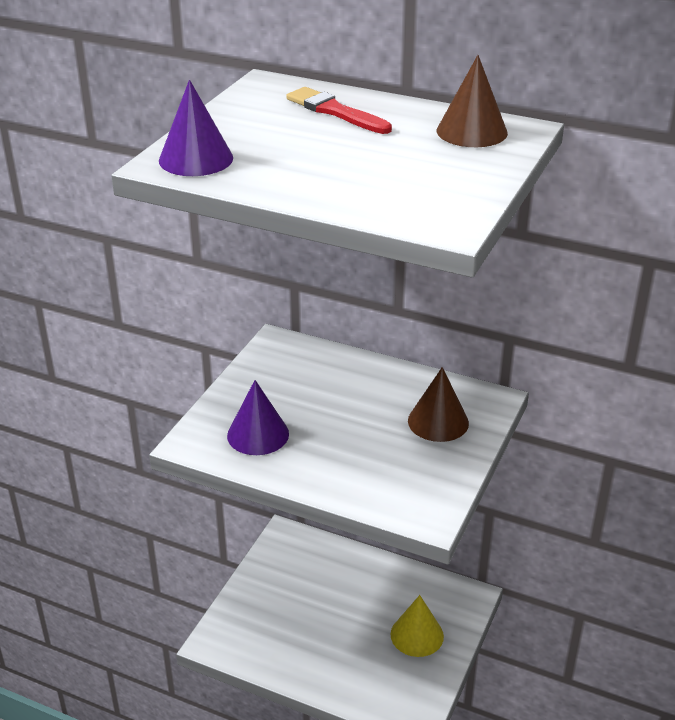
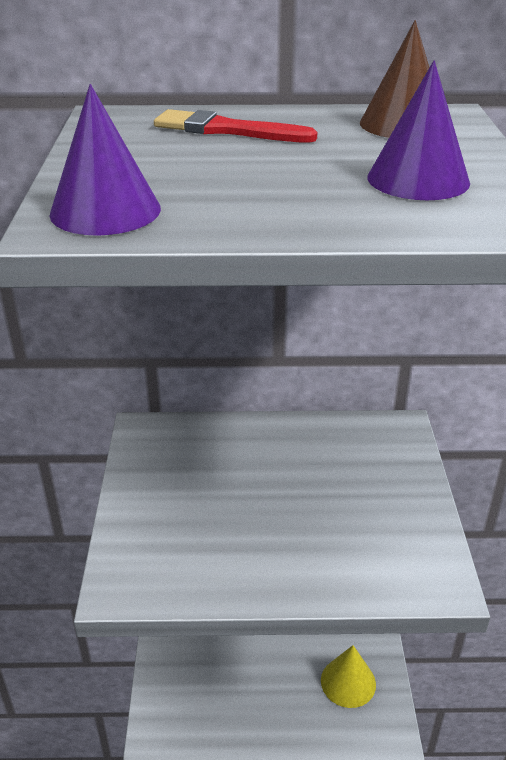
camera: 25 degrees left, 0 degrees up
(258, 434) = (192, 548): purple cone -> purple cone (418, 179)
(438, 421) = (369, 468): brown cone -> none

